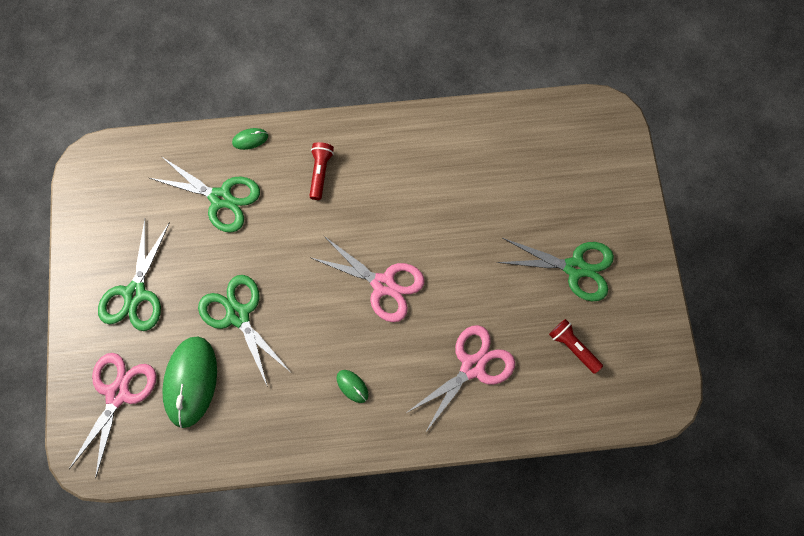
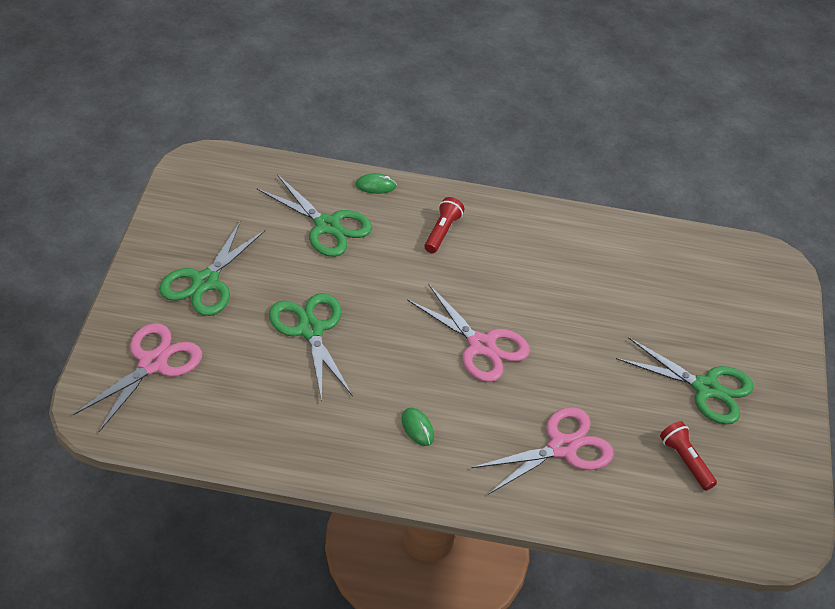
camera: 10 degrees right, 25 degrees down
(191, 382) = (237, 375): green mouse -> none

